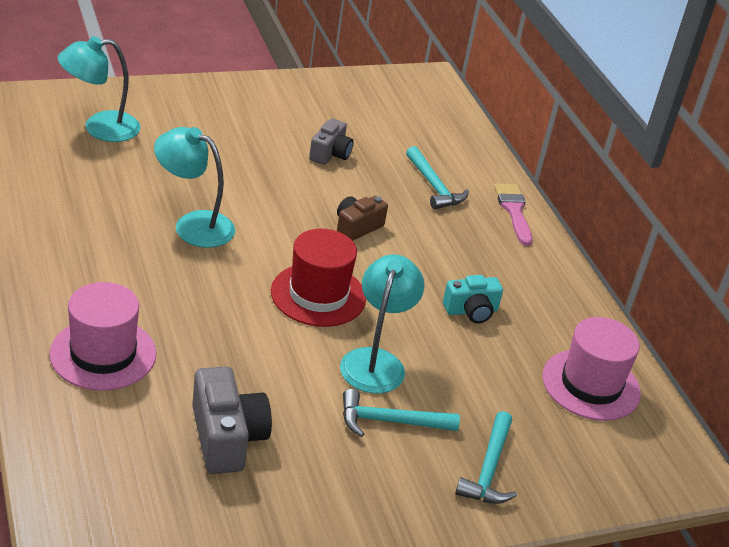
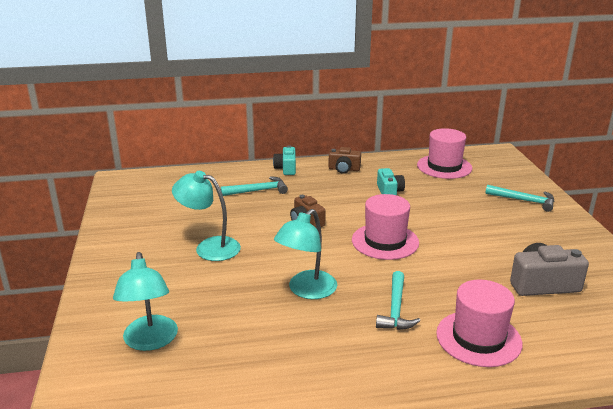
camera: 75 degrees left, 10 degrees down
(318, 295) = (385, 241): red hat -> pink hat
(330, 154) = (213, 225): grey camera -> none
(375, 361) = (446, 226): turquoise lamp -> turquoise lamp (209, 247)
(390, 421) = (500, 226): turquoise hammer -> turquoise hammer (396, 309)
(514, 211) = (286, 168): pink brush -> turquoise camera
(534, 268) = (344, 169): none -> brown camera

